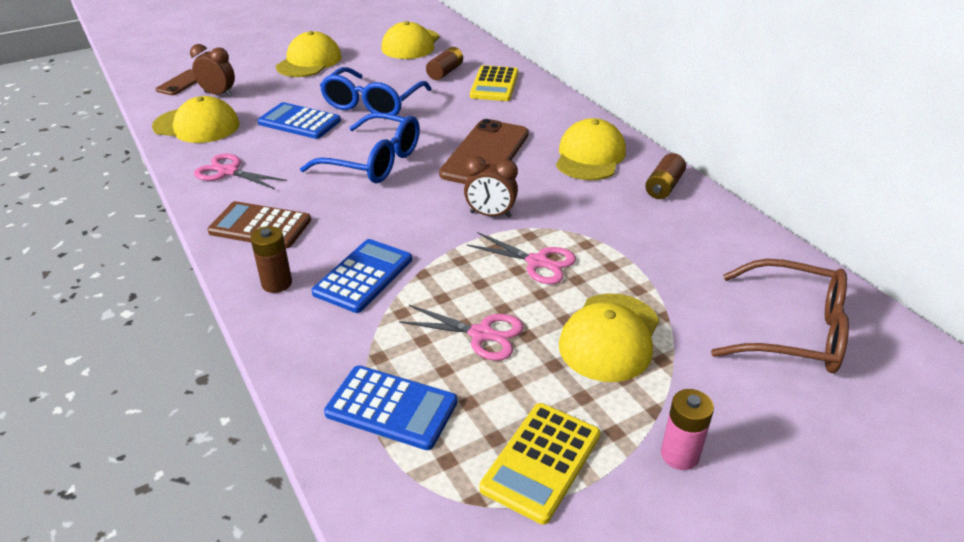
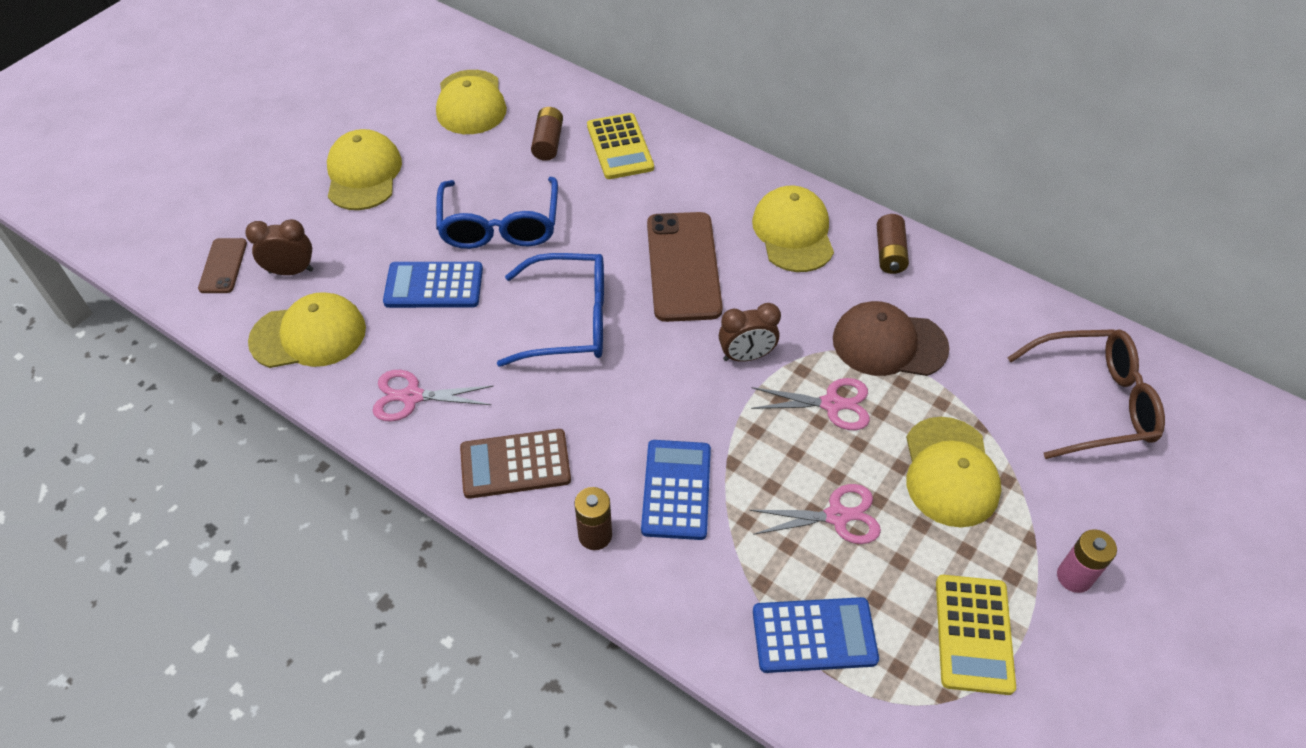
camera: 25 degrees left, 15 degrees up
(619, 239) = (889, 343): none -> brown cap

